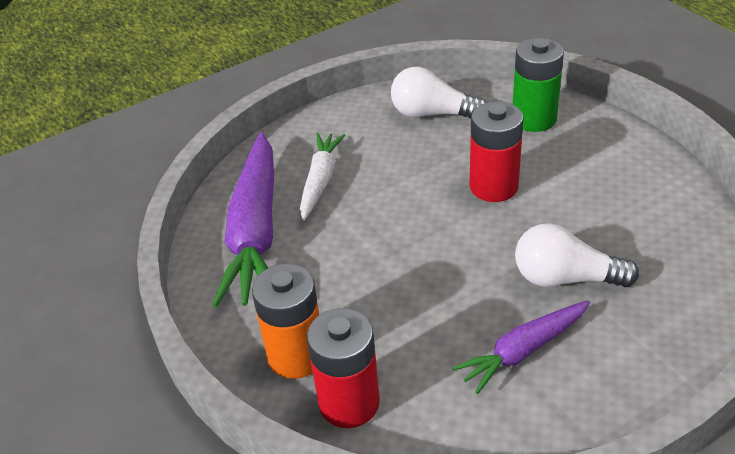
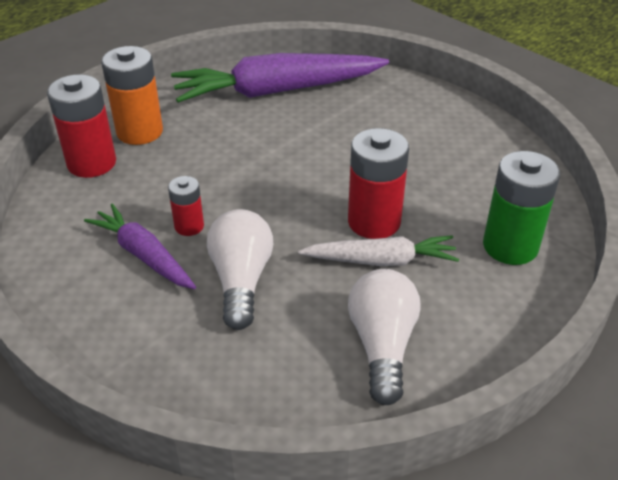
camera: 75 degrees right, 0 degrees up
(320, 181) = (352, 113): white carrot -> white carrot (381, 260)
(432, 114) = (485, 168): white light bulb -> white light bulb (382, 345)
(482, 313) = (189, 226): none -> red battery

